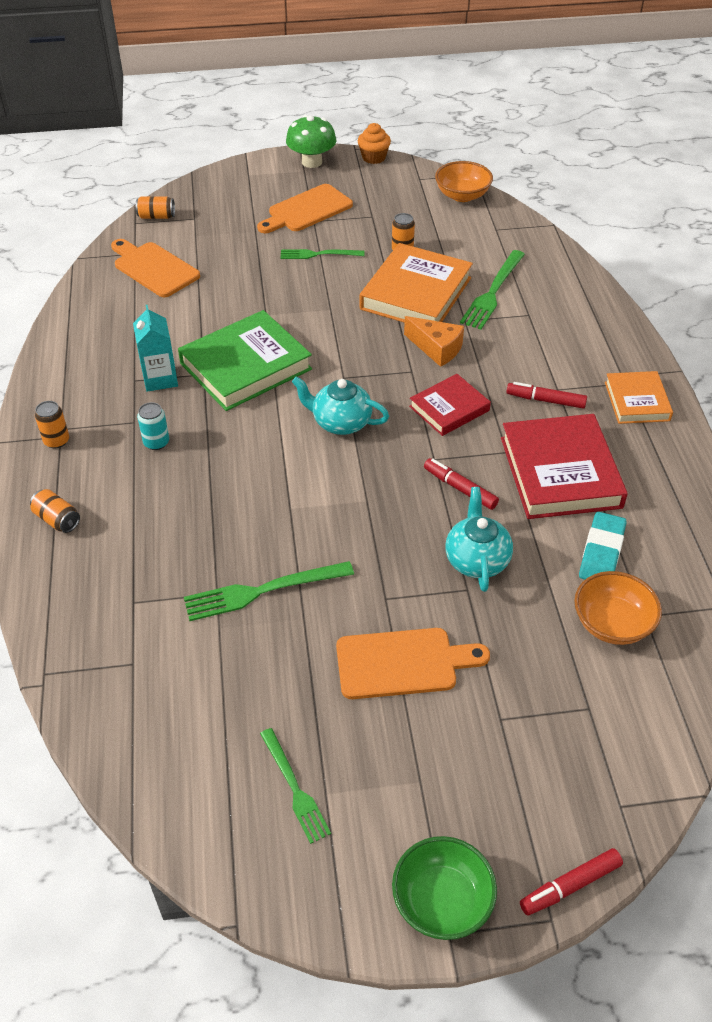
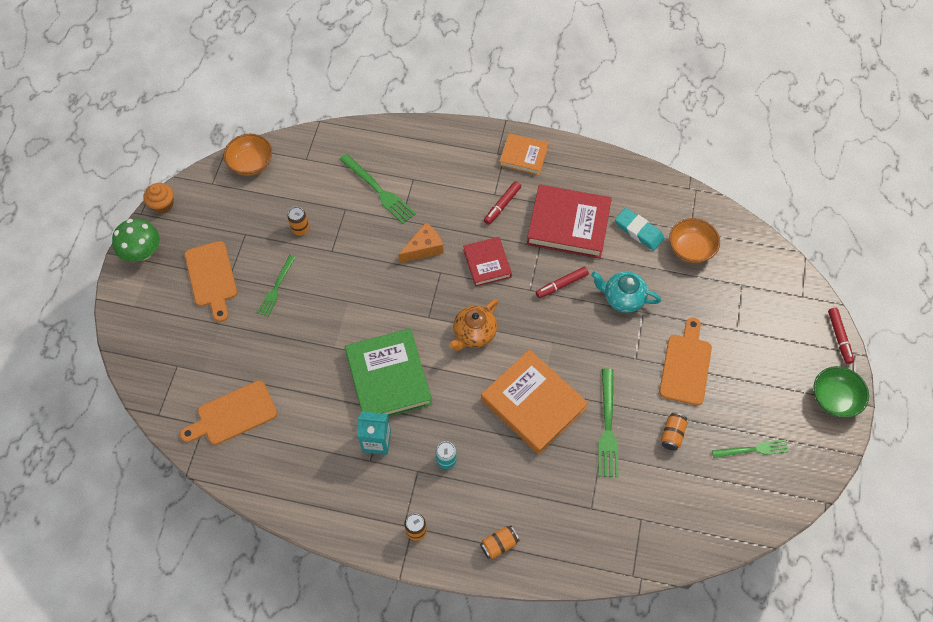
camera: 70 degrees left, 15 degrees up
(156, 216) = (158, 395): orange can -> orange can (672, 434)
(341, 422) = (474, 333): turquoise teapot -> orange teapot
(416, 293) = (357, 239): orange book -> orange book (533, 404)

